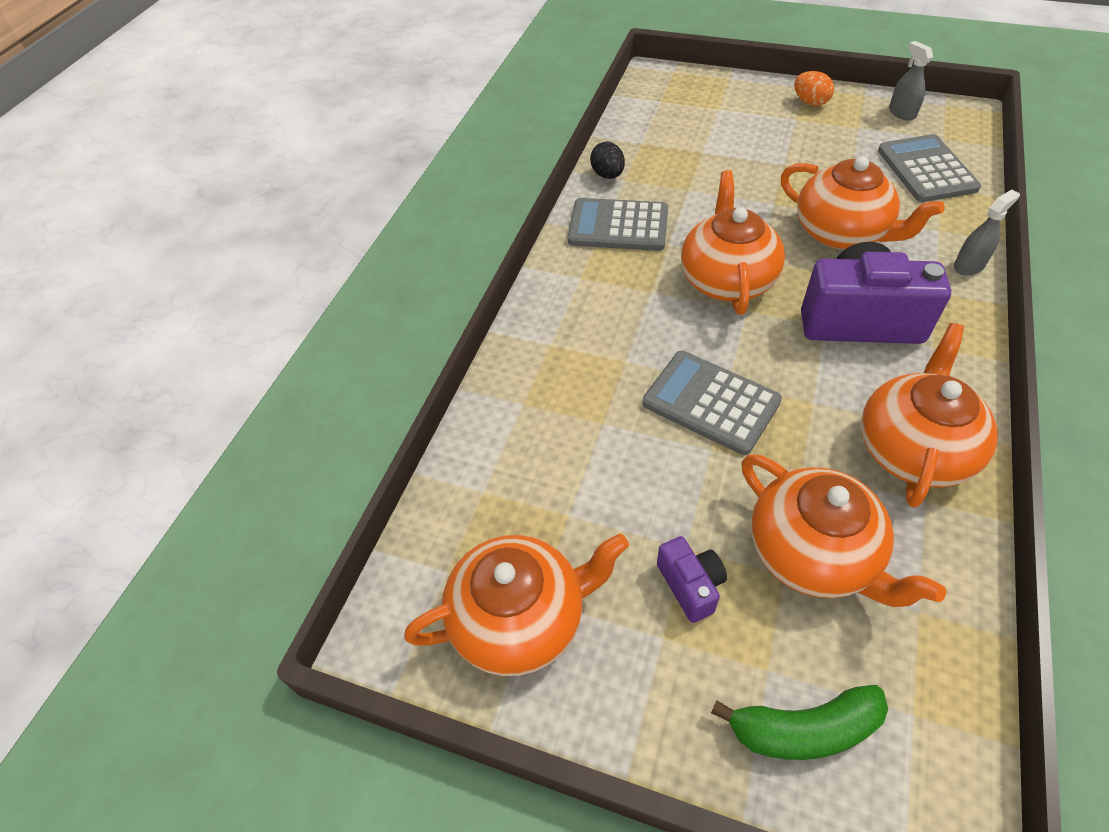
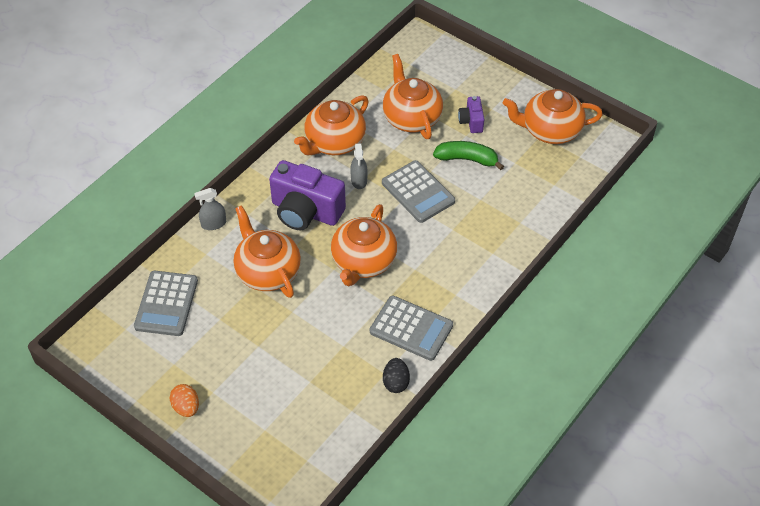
camera: 165 degrees left, 0 degrees up
(803, 729) = (453, 70): green banana -> green banana (467, 159)
(902, 113) = (128, 367): grey spray bottle -> grey spray bottle (359, 180)

